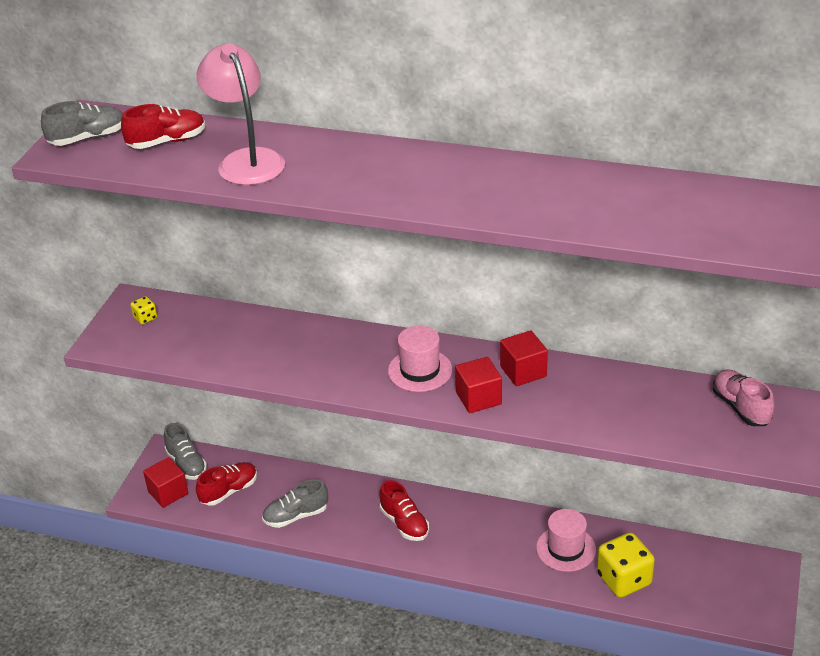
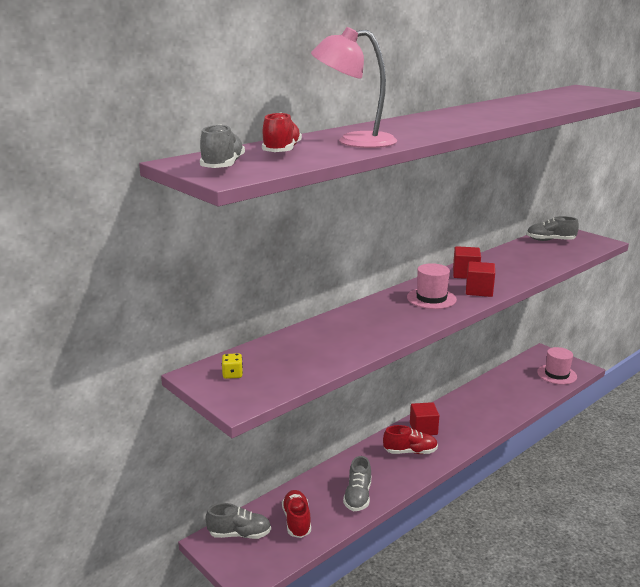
camera: 60 degrees left, 15 degrees down
(168, 492) = (262, 557): red cube -> red cube (423, 429)
(566, 549) = (483, 403): pink hat -> pink hat (556, 374)
(623, 579) = (523, 395): yellow dice -> none
(740, 407) = (550, 240): pink shoe -> grey shoe

